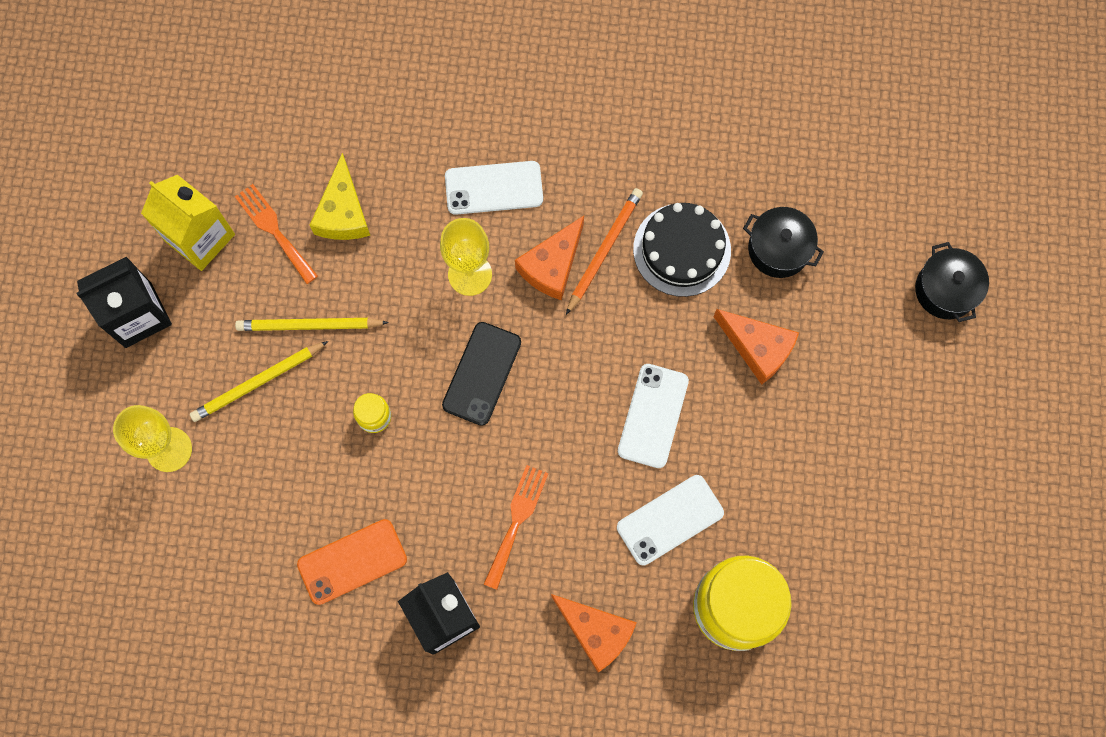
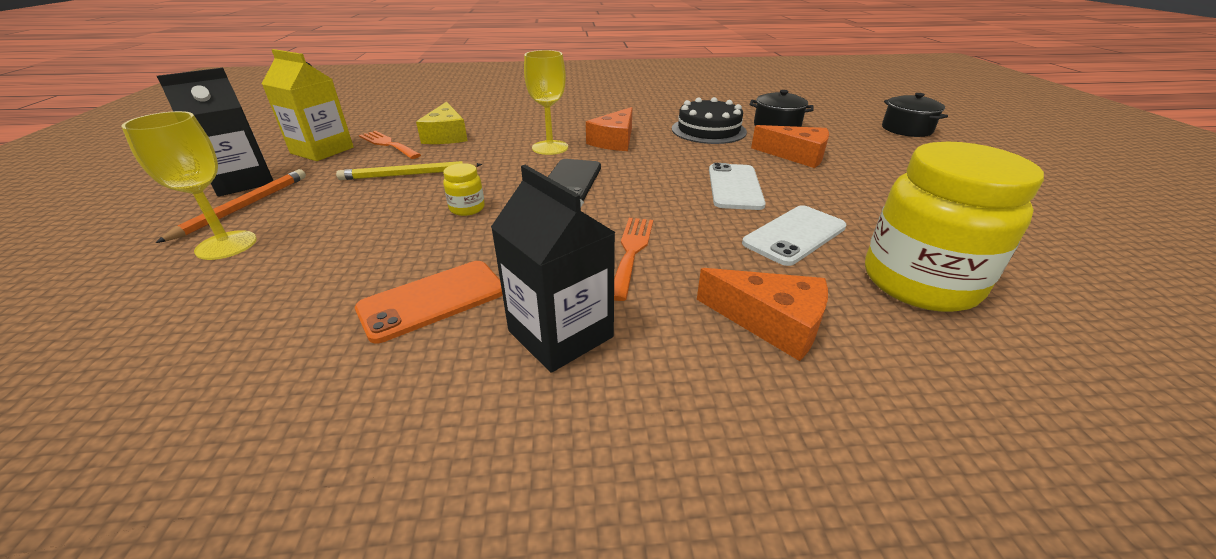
camera: 10 degrees left, 40 degrees down
(258, 383) = (349, 202): yellow pencil -> none
(494, 188) = (561, 122): white phone -> none
(604, 250) = (651, 134): orange pencil -> orange pencil (243, 207)

